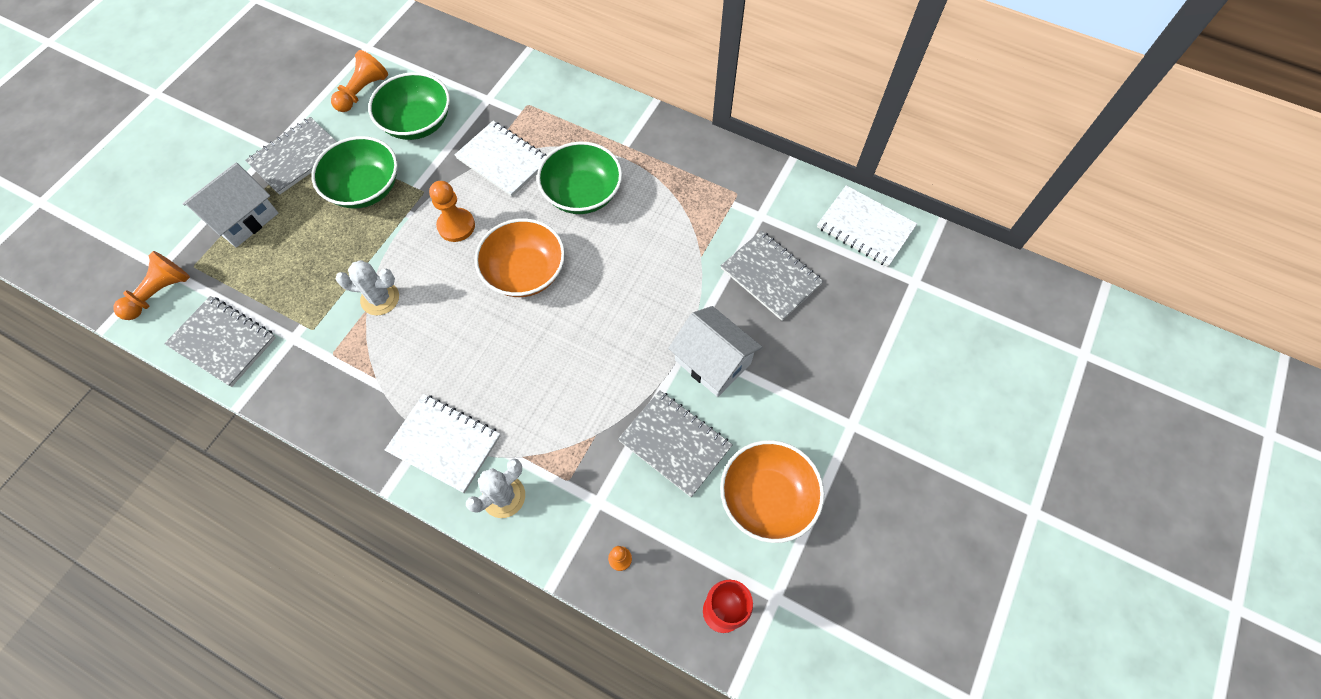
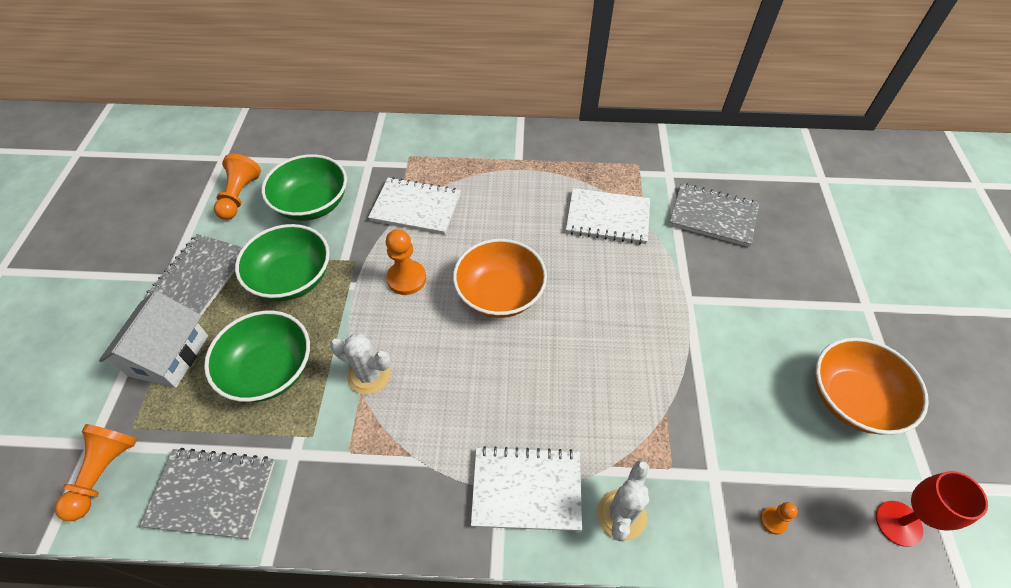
camera: 25 degrees left, 10 degrees down
(380, 298) = (369, 375): white cactus -> white cactus turned 45 degrees clockwise
(582, 194) = (507, 209): green bowl -> green bowl (269, 370)
(675, 443) = (741, 387): grey notebook -> none
(712, 361) = (719, 303): white house -> none
(865, 227) = (755, 154): white notebook -> white notebook (607, 218)

